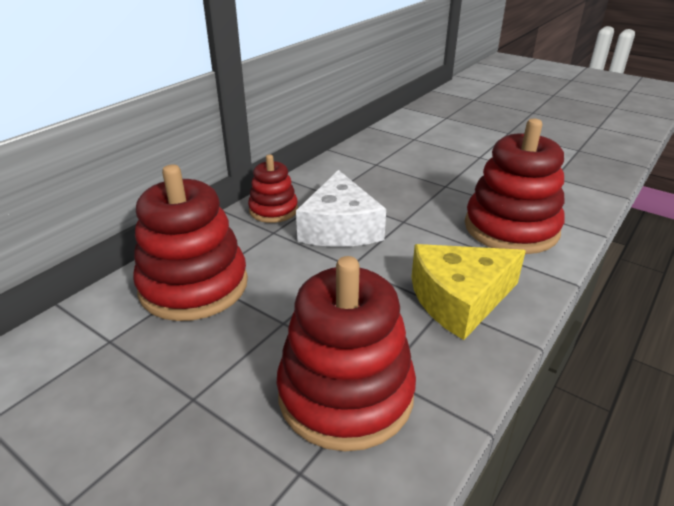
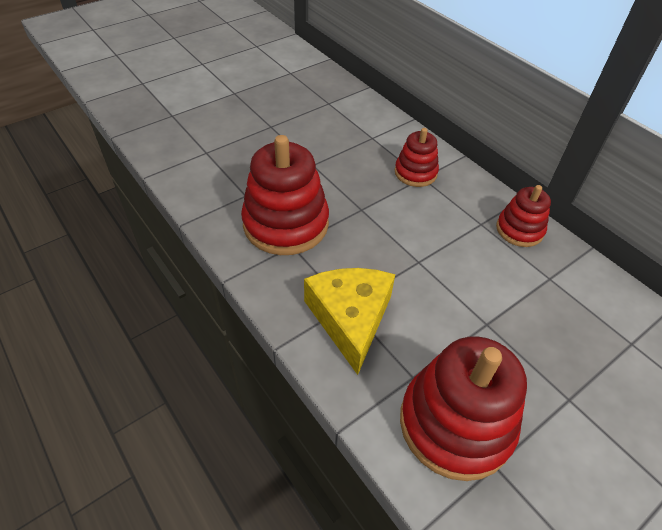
camera: 105 degrees right, 15 degrees up
(194, 286) = (415, 173): red stacking toy -> red stacking toy, size x0.56
(340, 228) = (480, 269): white cheese -> none

